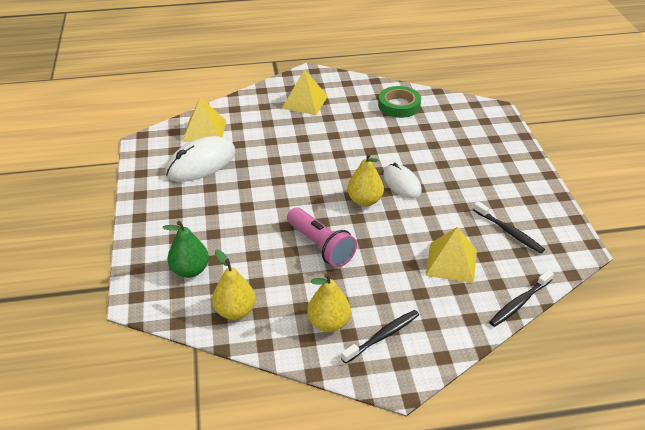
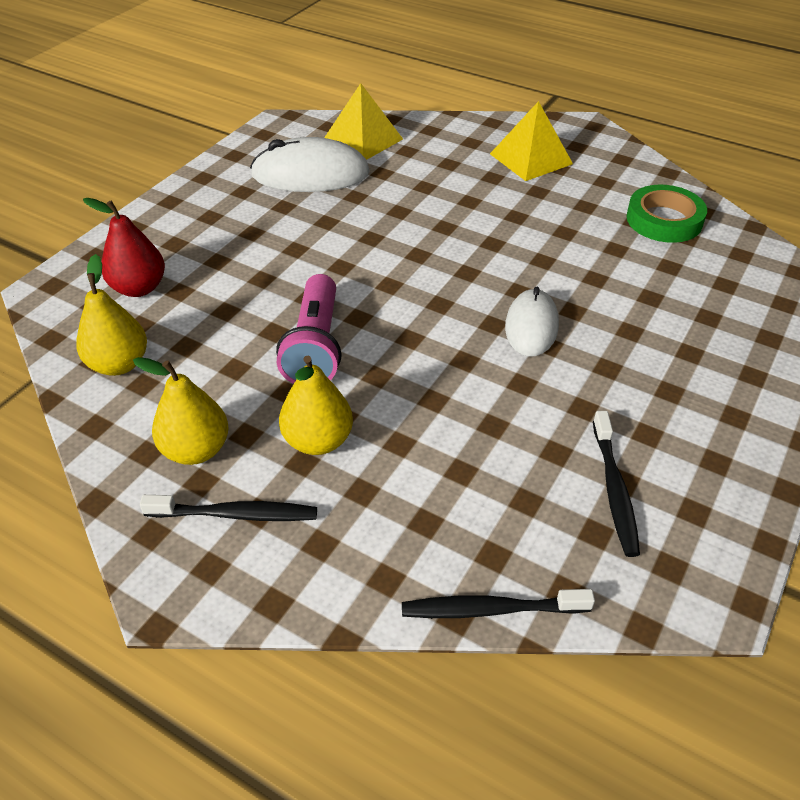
camera: 40 degrees right, 5 degrees up
(190, 270) = (139, 288): green pear -> red pear
(365, 201) = (448, 321): yellow pear -> yellow pear (318, 441)
(451, 262) = (462, 477): yellow pyramid -> none

